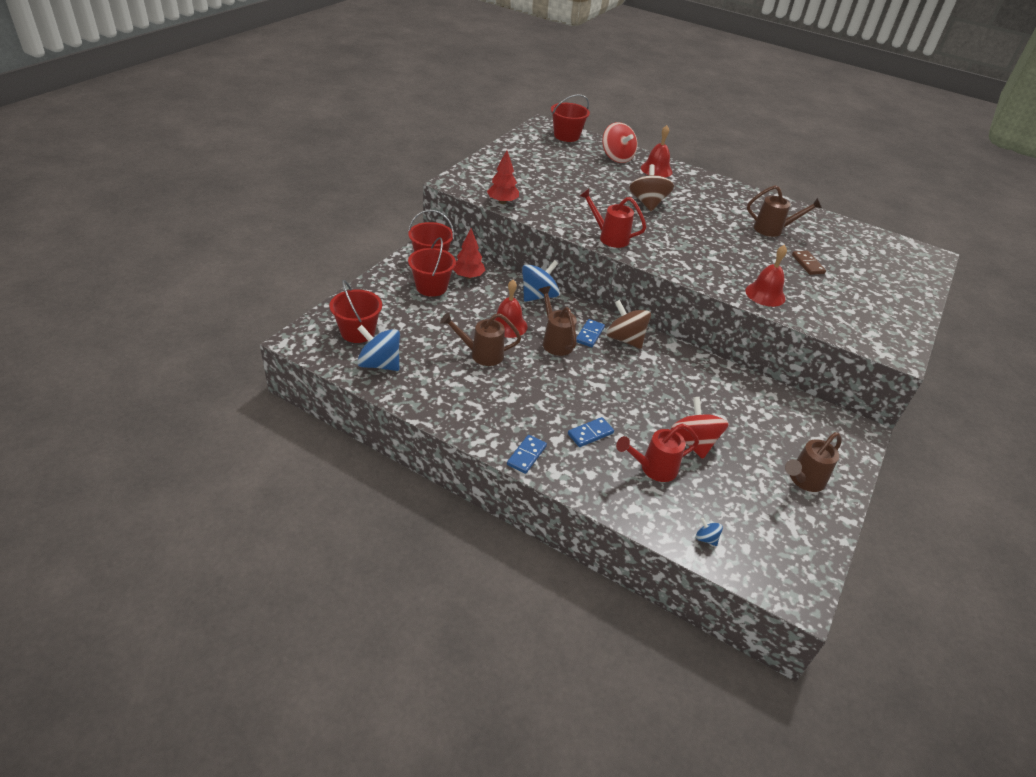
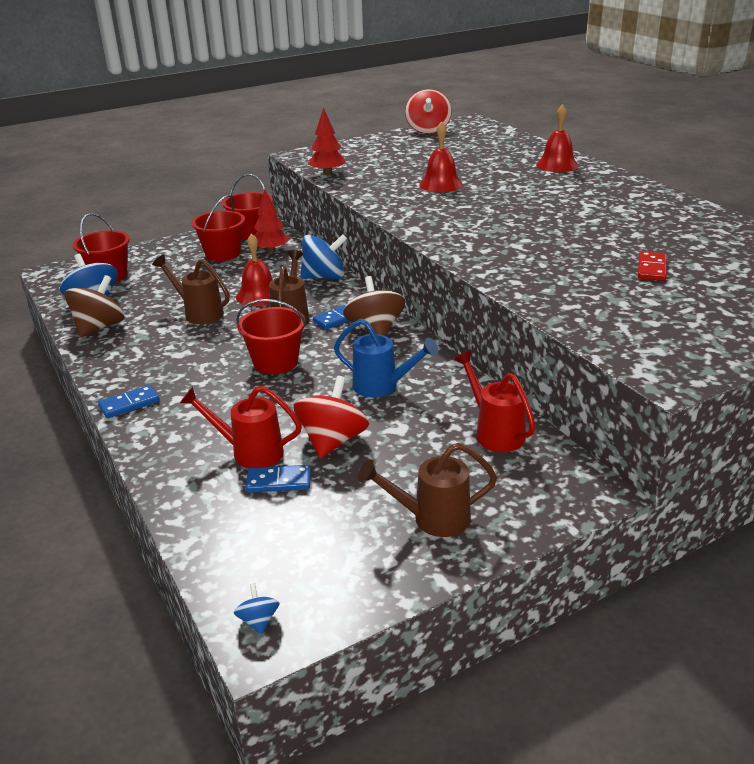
camera: 35 degrees right, 10 degrees down
(566, 136) = (483, 131): red bucket -> red bucket (275, 362)
(590, 433) = (221, 402): blue domino -> blue domino (279, 481)
(609, 237) = (407, 212): red watering can -> red watering can (495, 432)
(617, 157) = (520, 151): red spinning top -> red spinning top (428, 130)
(647, 203) = (501, 190): brown spinning top -> brown spinning top (99, 327)
(678, 388) = (382, 386): none -> blue watering can
(706, 538) = (222, 536): blue spinning top -> blue spinning top (258, 620)
(765, 294) = (540, 286): red bell -> red bell (441, 184)
(773, 230) = (646, 231): brown watering can -> none
(808, 264) = (652, 269): brown domino -> red domino

